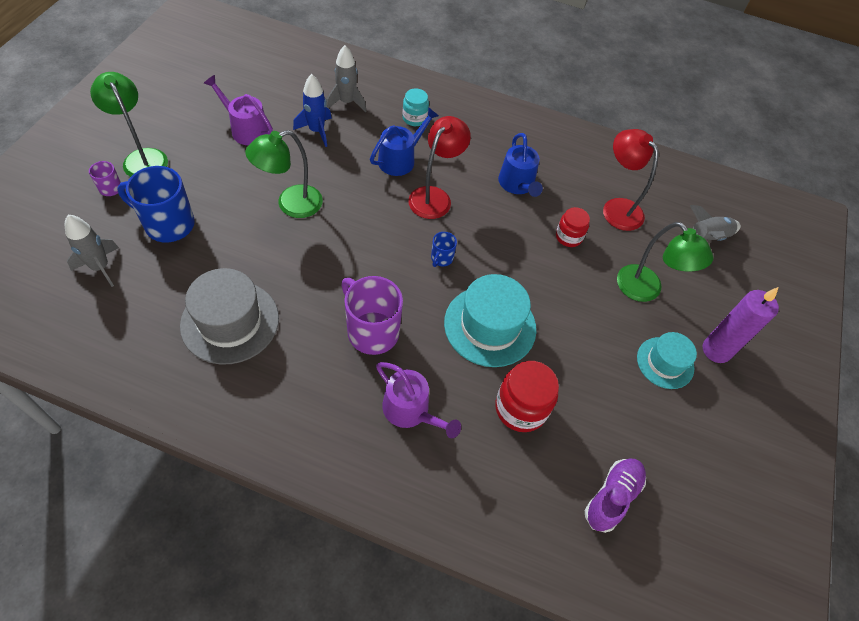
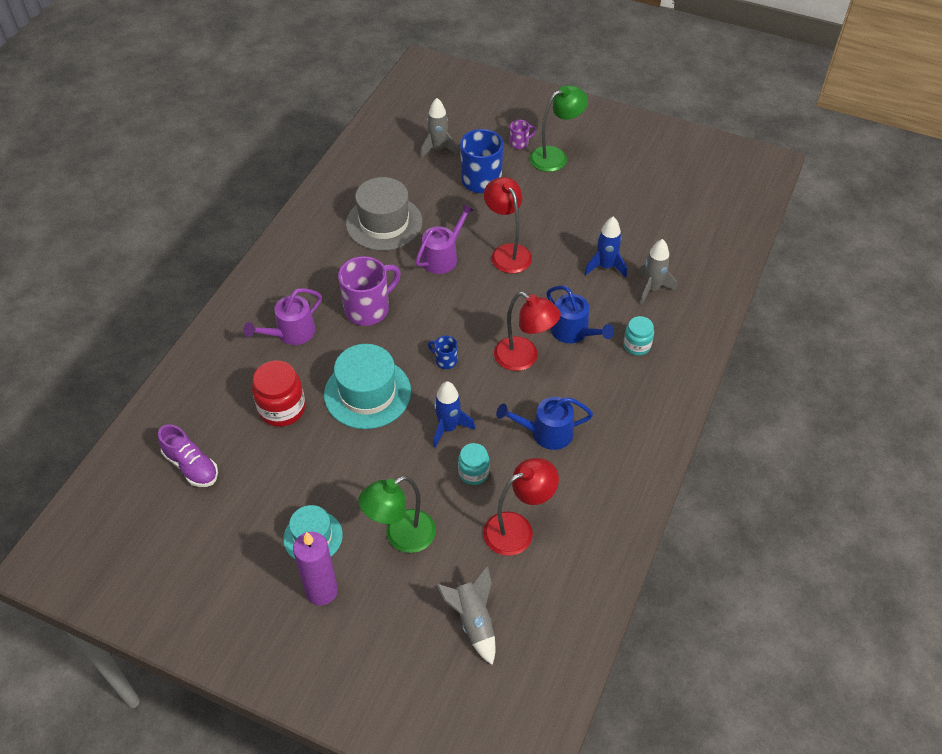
camera: 100 degrees right, 5 degrees down
(246, 129) = (599, 217): purple watering can -> purple watering can (442, 257)
(291, 204) = (507, 252): green lamp -> red lamp
(523, 256) = (448, 428): none -> blue rocket
(568, 237) = (473, 472): red jar -> turquoise jar

